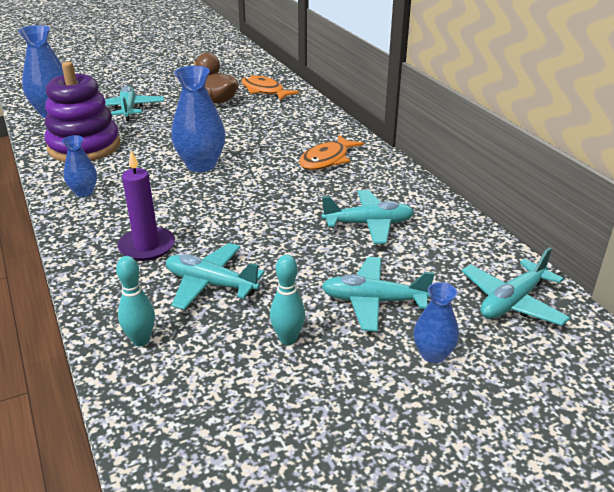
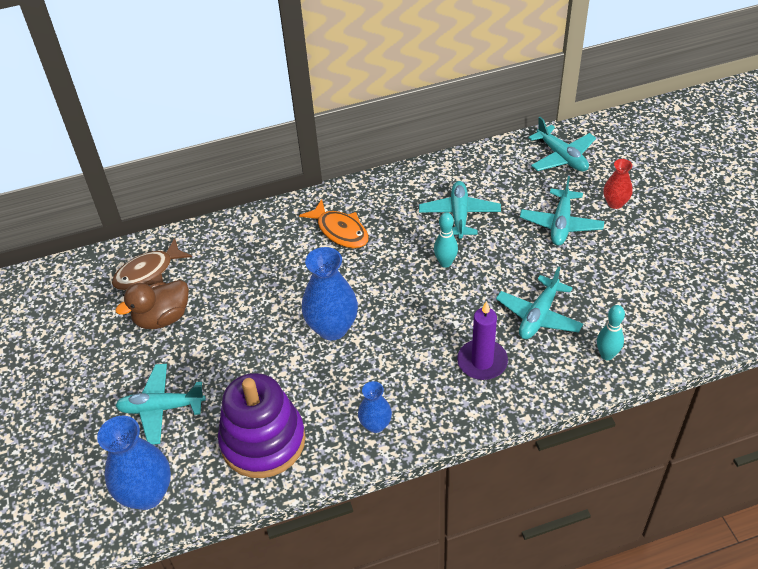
camera: 80 degrees left, 15 degrees up
(264, 91) = (148, 272): orange fish -> brown fish
(288, 339) = (602, 272): turquoise bowling pin -> turquoise bowling pin (445, 263)
(433, 354) = (615, 203): blue vase -> red vase

